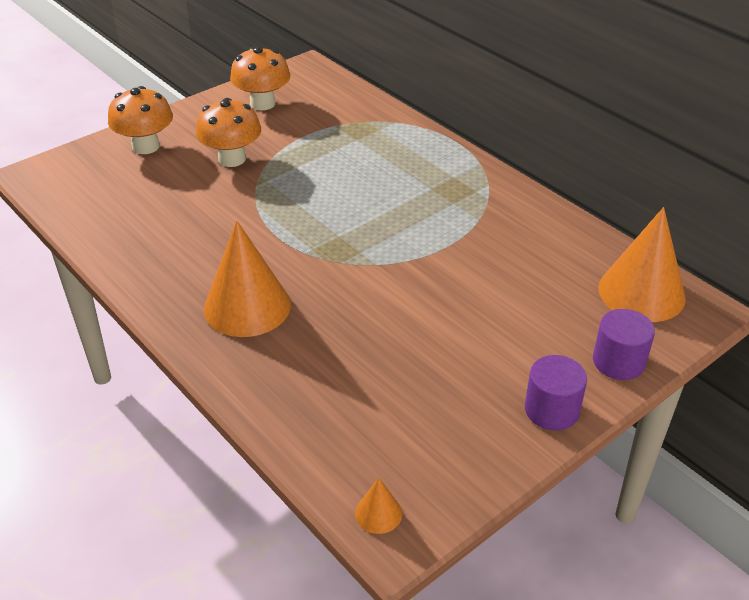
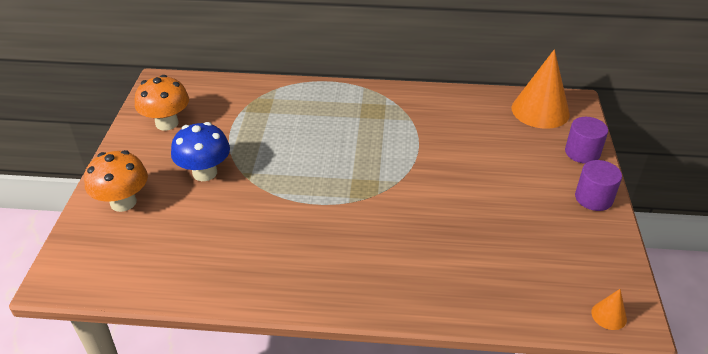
camera: 45 degrees left, 0 degrees up
(232, 159) = (205, 173): orange mushroom -> blue mushroom
(247, 306) = (367, 259): orange cone -> none

